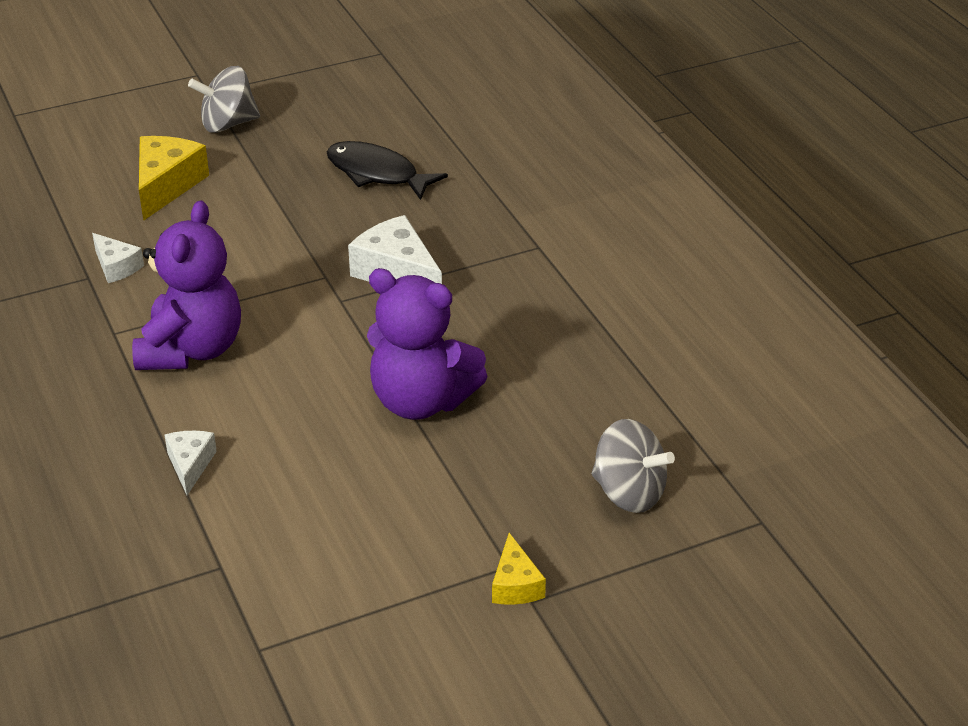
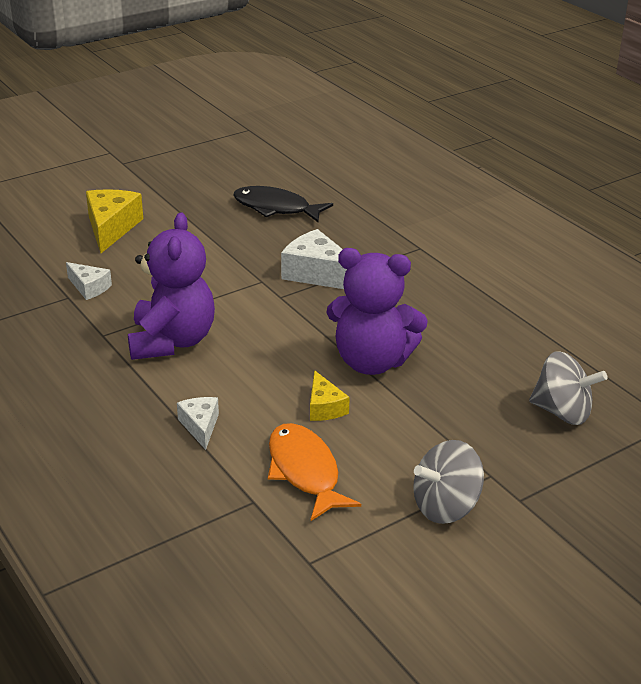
camera: 10 degrees left, 5 degrees down
(228, 124) = (146, 183): grey spinning top -> grey spinning top (446, 507)
(292, 536) = (305, 471): none -> orange fish
(515, 585) = (502, 489): yellow cheese -> yellow cheese (324, 407)

